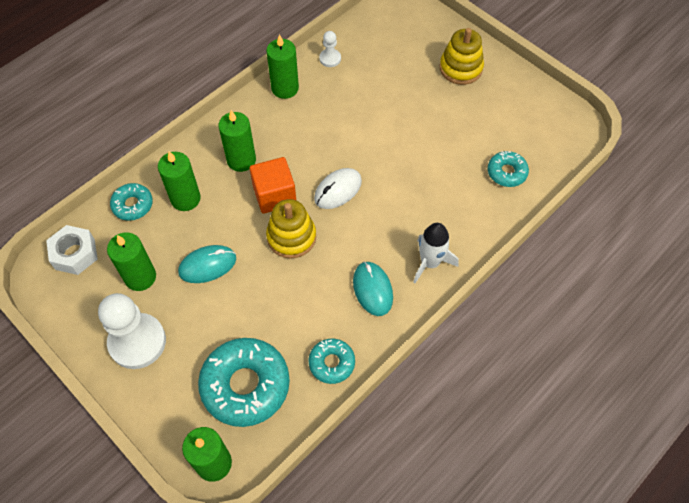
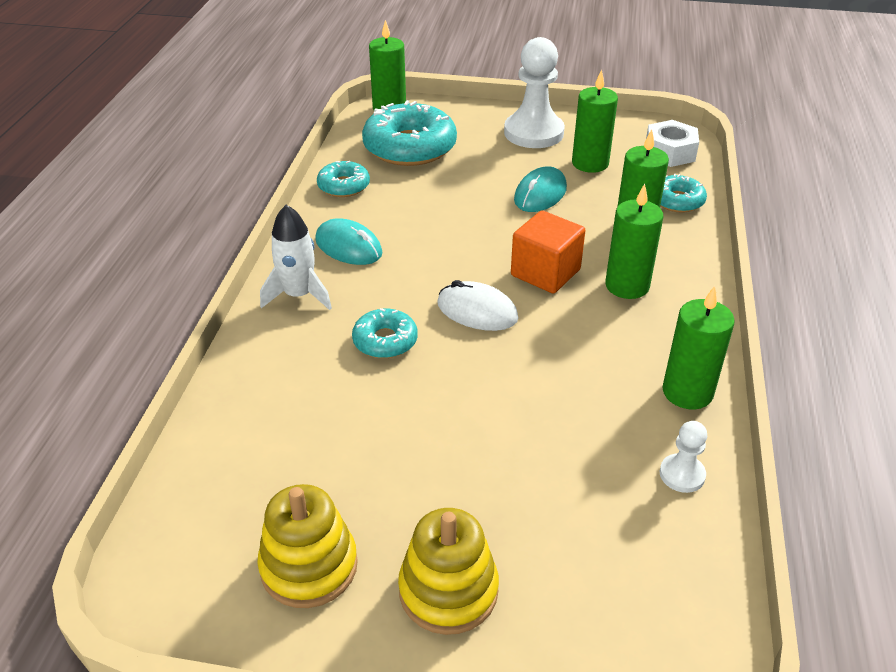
camera: 145 degrees right, 20 degrees down
(291, 237) = (482, 248): yellow stacking toy -> yellow stacking toy (309, 566)
(338, 190) = (477, 311): white mouse -> white mouse turned 75 degrees counterclockwise
(506, 172) = (252, 445): turquoise donut -> turquoise donut (385, 341)

